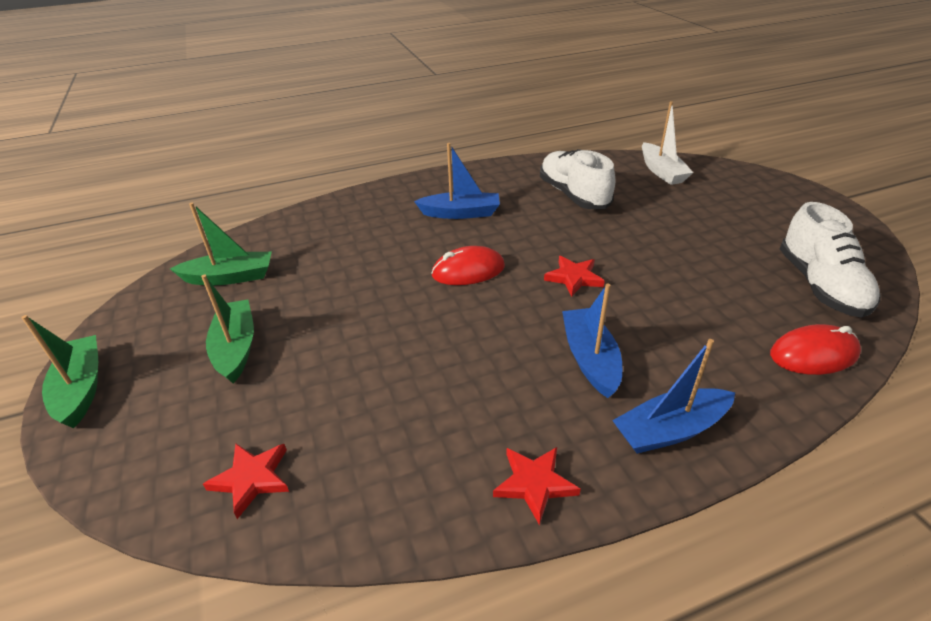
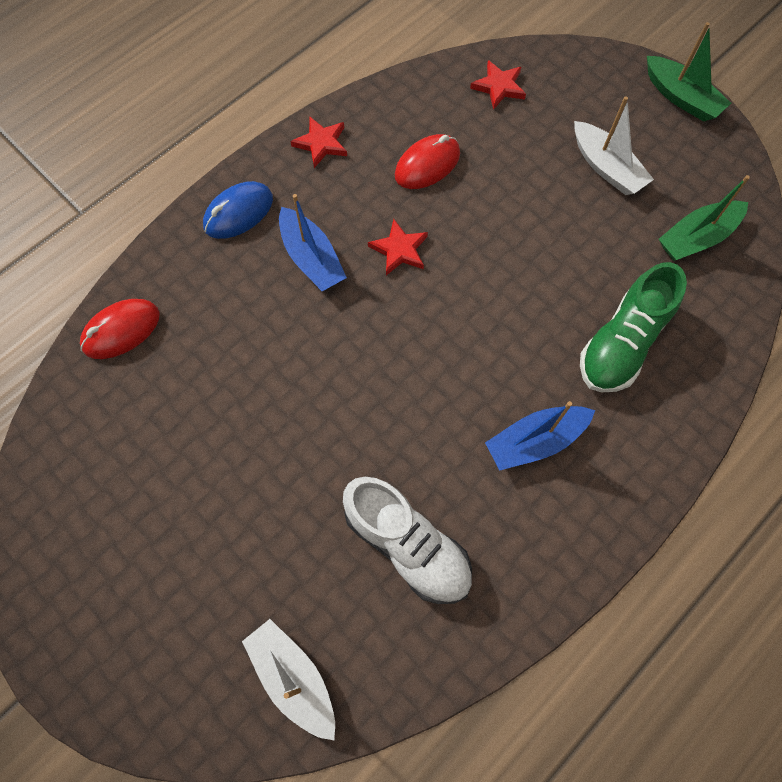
camera: 155 degrees right, 30 degrees up
(236, 348) = (606, 168): green boat -> white boat
(356, 239) = (622, 343): none -> green shoe
(468, 271) = (468, 333): red mouse -> red mouse (427, 165)
(574, 278) = (355, 361): red star -> red star (399, 250)
(670, 430) = (238, 212): blue boat -> blue mouse
(820, 285) = (96, 441): white shoe -> none

